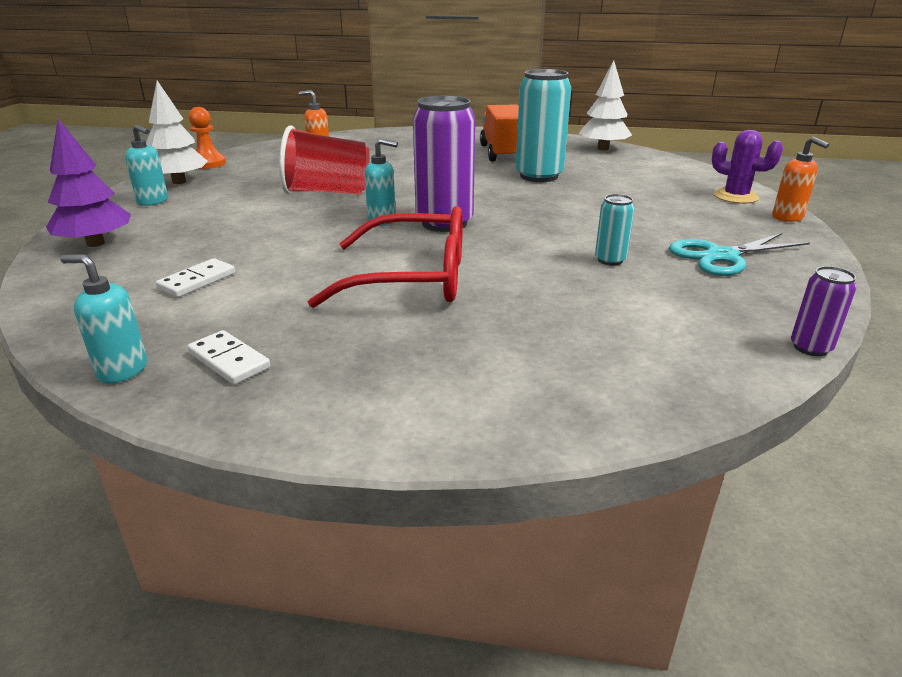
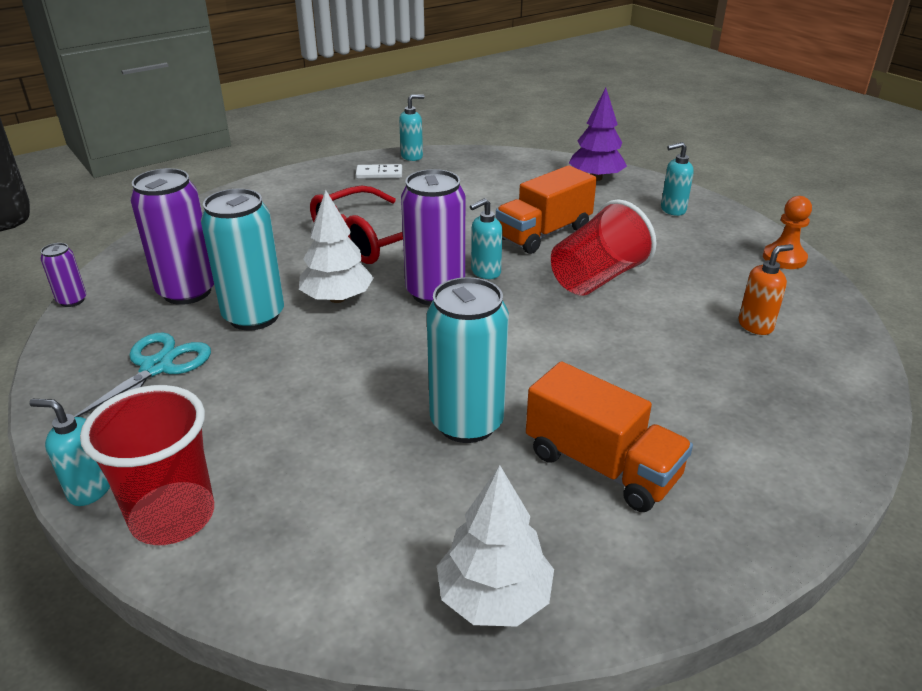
camera: 135 degrees right, 5 degrees up
(179, 182) = (724, 231): white tree -> white tree (337, 298)
(197, 281) = (482, 188): white domino -> none
(276, 224) = (544, 234): none -> orange truck
(610, 260) = (254, 316): turquoise can -> turquoise can, size x2.08
(660, 304) = (187, 292): none -> purple can
(735, 196) = (173, 516): purple cactus -> red cup
(788, 217) = (89, 489): orange soap dispenser -> turquoise soap dispenser

